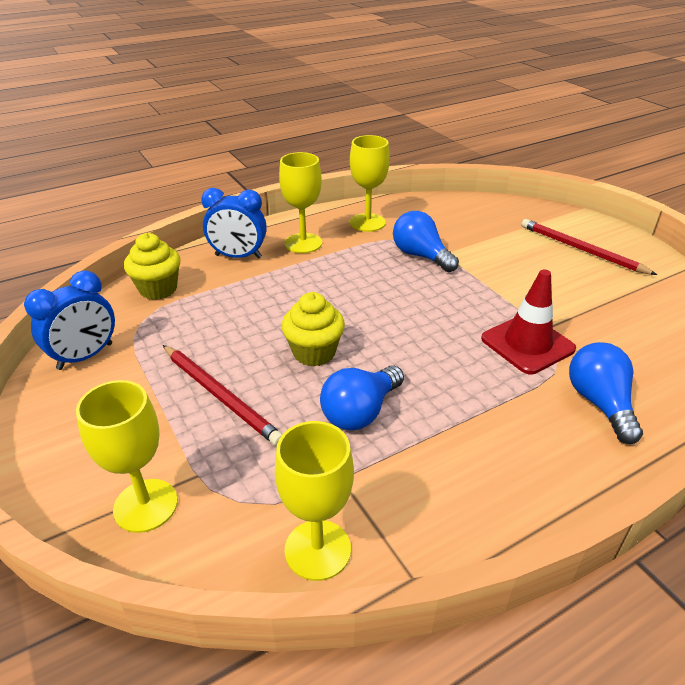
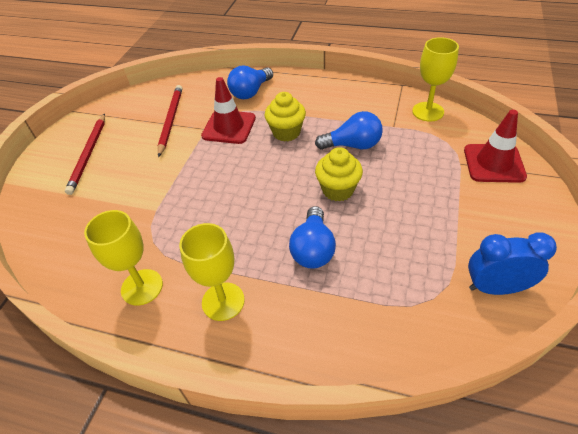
camera: 130 degrees left, 10 degrees up
(145, 505) = (493, 163): yellow goblet -> red traffic cone
(158, 289) = (396, 333): yellow cupcake -> yellow cupcake (286, 132)
(220, 395) = (418, 197): red pencil -> red pencil (170, 121)
(238, 256) = (292, 327): blue clock -> none
(421, 256) = (172, 218): blue light bulb -> blue light bulb (313, 249)

